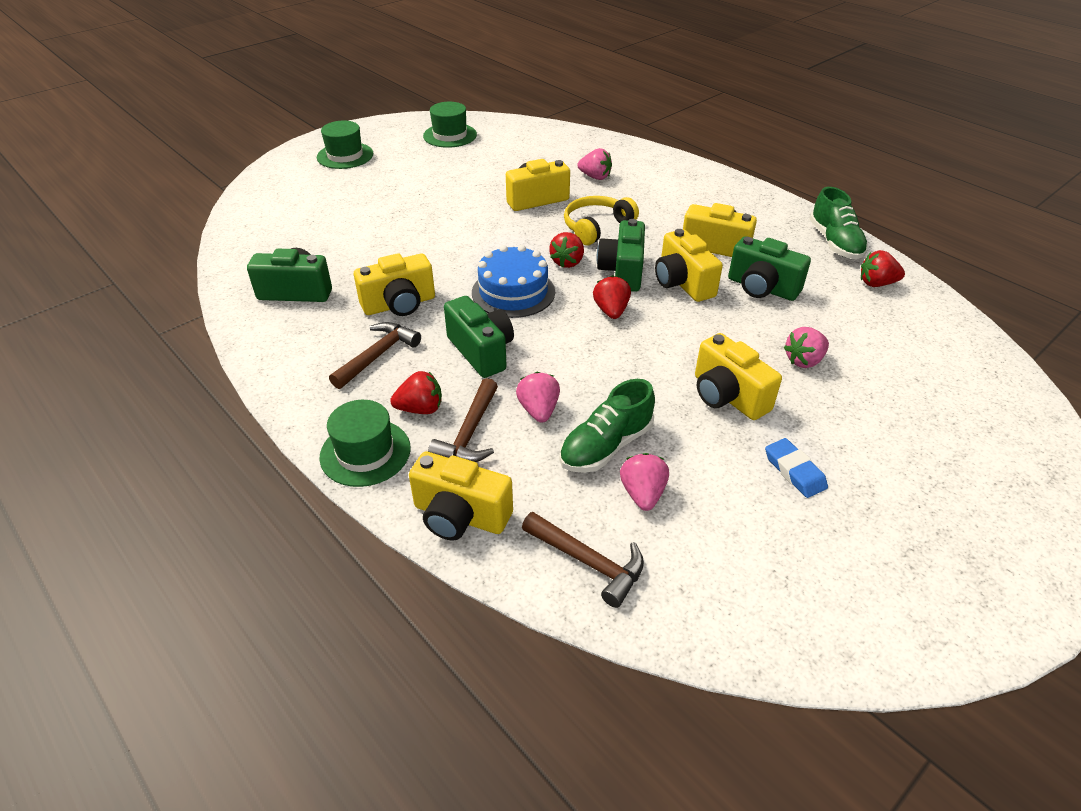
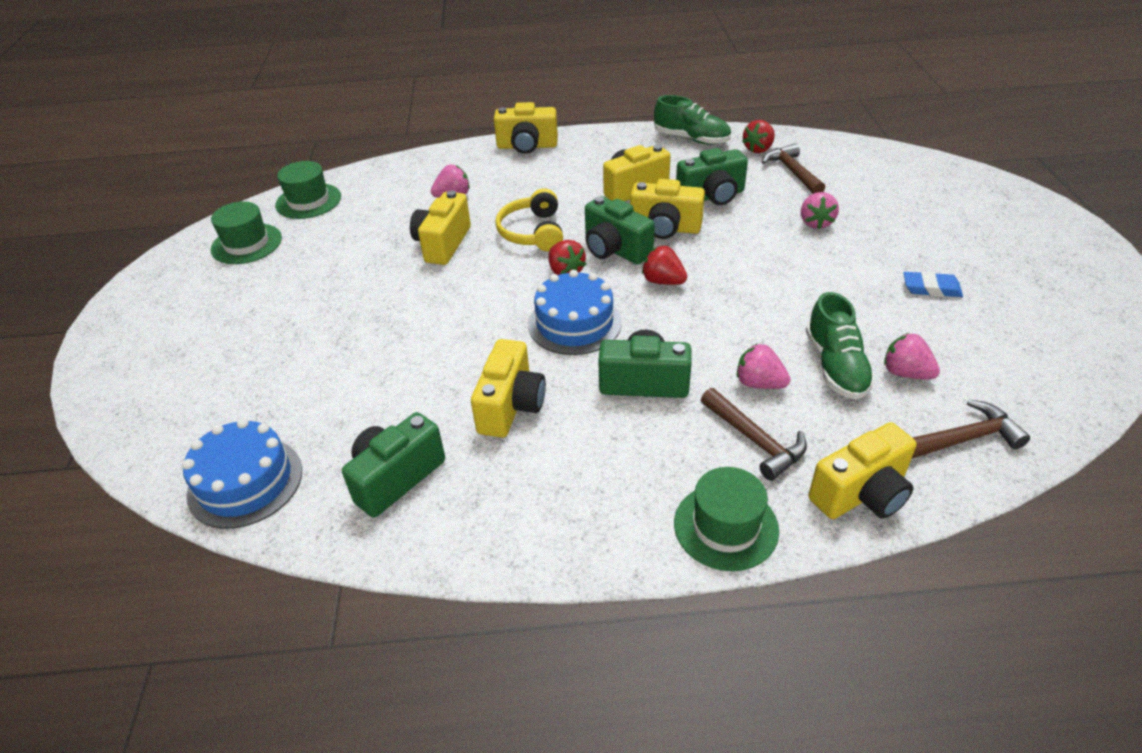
camera: 50 degrees left, 0 degrees up
(251, 243) = (245, 482): none -> blue cake
(345, 156) = (167, 332): green hat -> green hat (308, 201)
(377, 355) = (580, 457): brown hammer -> brown hammer (792, 172)
(420, 409) = (692, 459): red strawberry -> none
(727, 396) = (826, 277): yellow camera -> yellow camera (527, 146)

